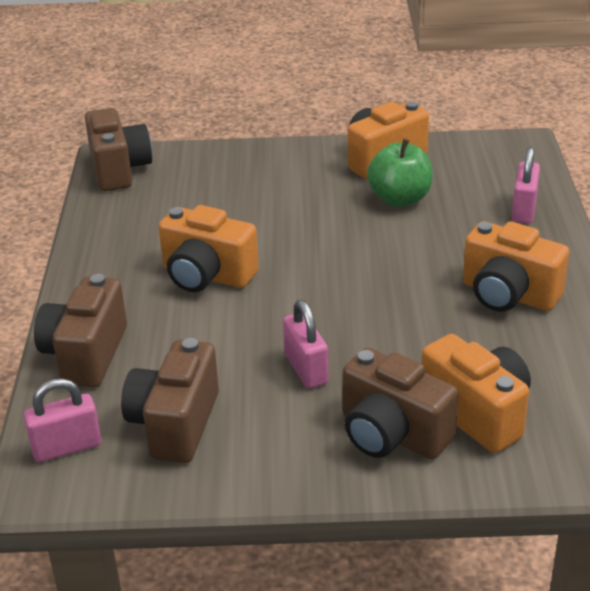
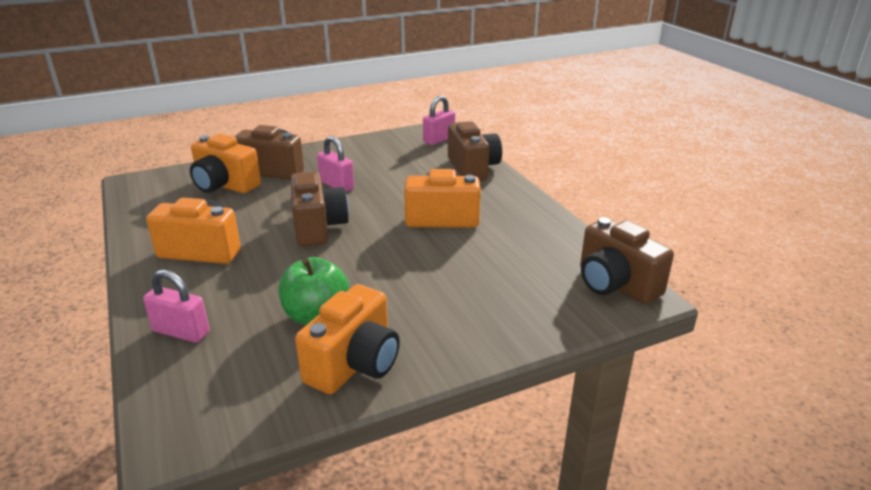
camera: 155 degrees right, 5 degrees down
(175, 424) = (393, 154): brown camera -> brown camera (318, 227)
(524, 210) = (181, 332): pink padlock -> pink padlock turned 60 degrees counterclockwise

